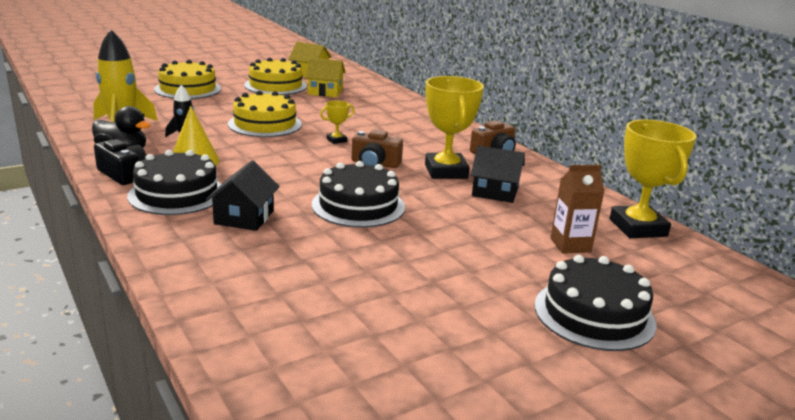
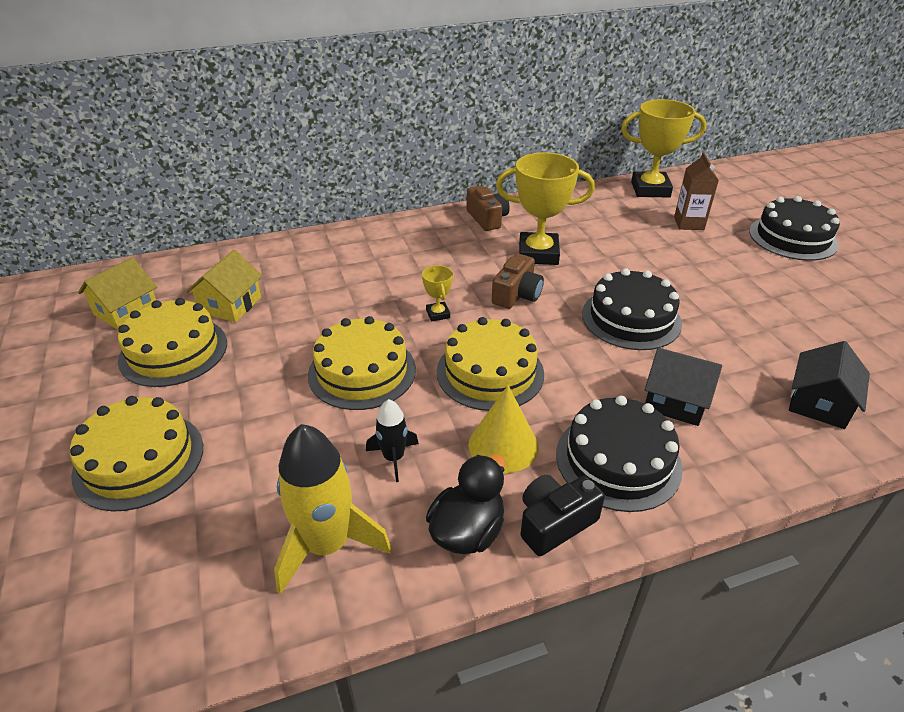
camera: 75 degrees left, 15 degrees up
(270, 156) = (490, 372): none -> yellow cake
(495, 192) = (587, 236): black house -> black house (819, 403)

